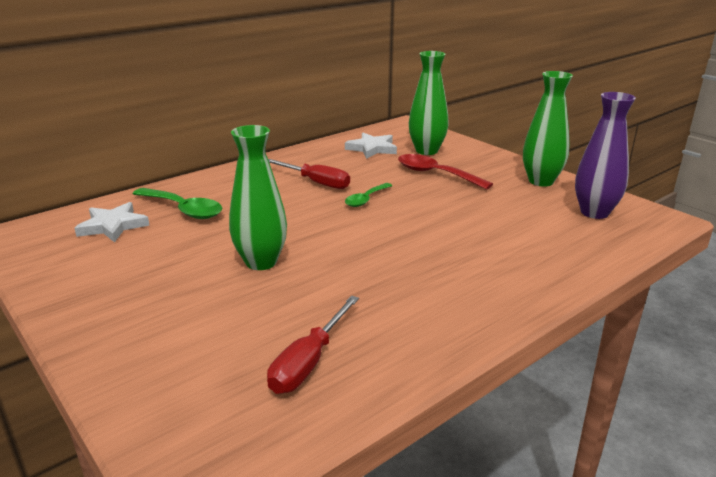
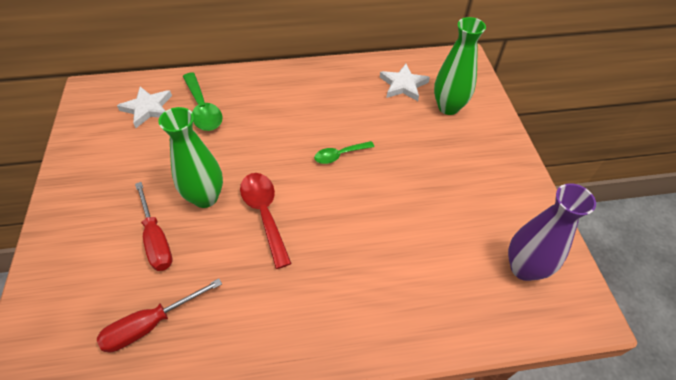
camera: 30 degrees right, 25 degrees up
(316, 182) = (320, 115): red screwdriver -> red screwdriver (156, 239)
(435, 174) = (426, 145): red spoon -> red spoon (264, 214)
(541, 181) = (515, 198): green vase -> none

